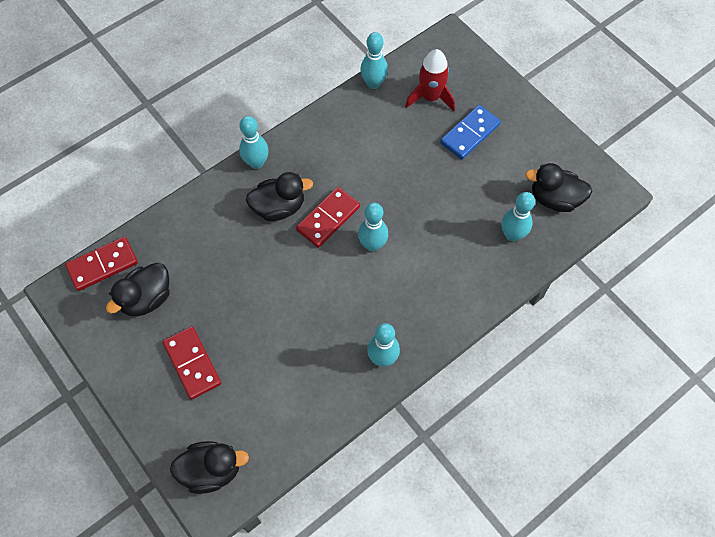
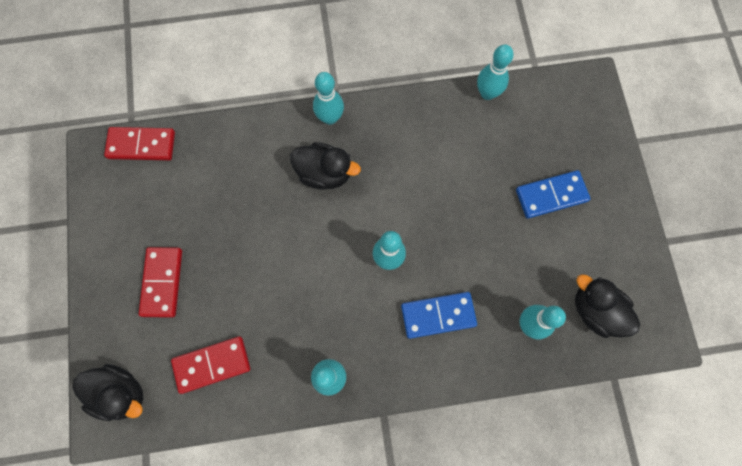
camera: 30 degrees right, 10 degrees up
(147, 298) = (160, 198): black duck -> none
(328, 218) = (362, 209): red domino -> red domino (212, 364)
(430, 97) = (535, 136): red rocket -> none
(439, 266) = (438, 315): none -> blue domino

